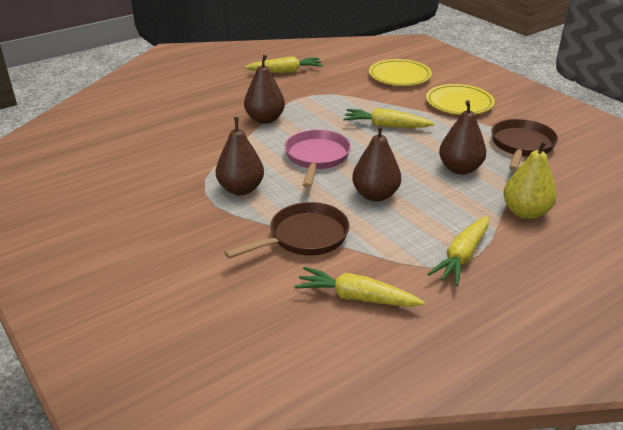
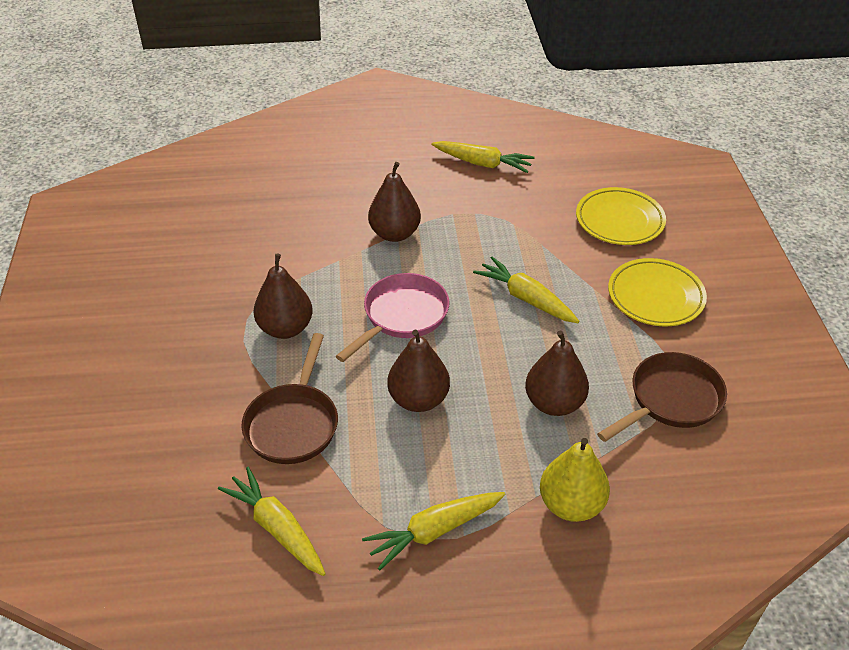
camera: 30 degrees right, 10 degrees up
(304, 237) = (293, 424): brown pan -> brown pan turned 105 degrees clockwise

